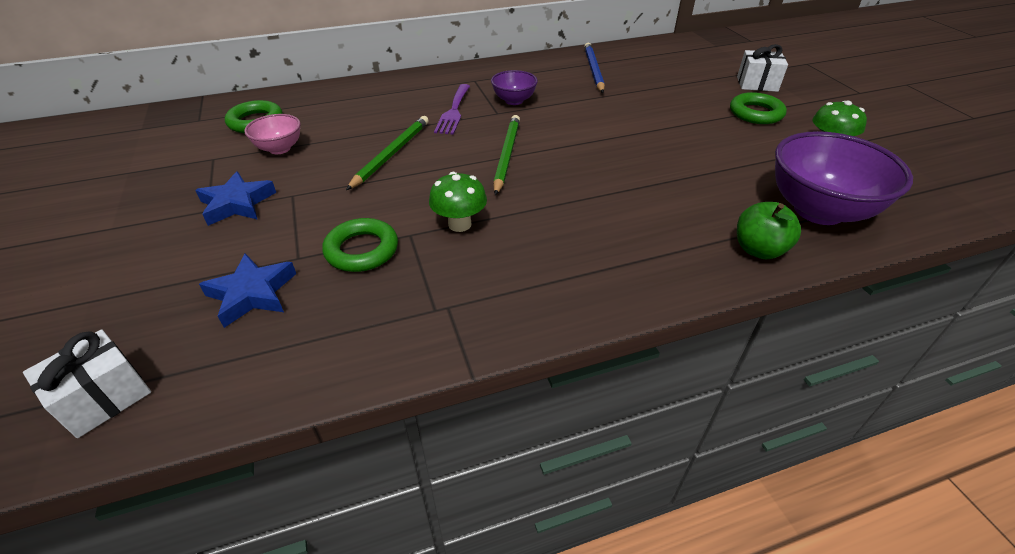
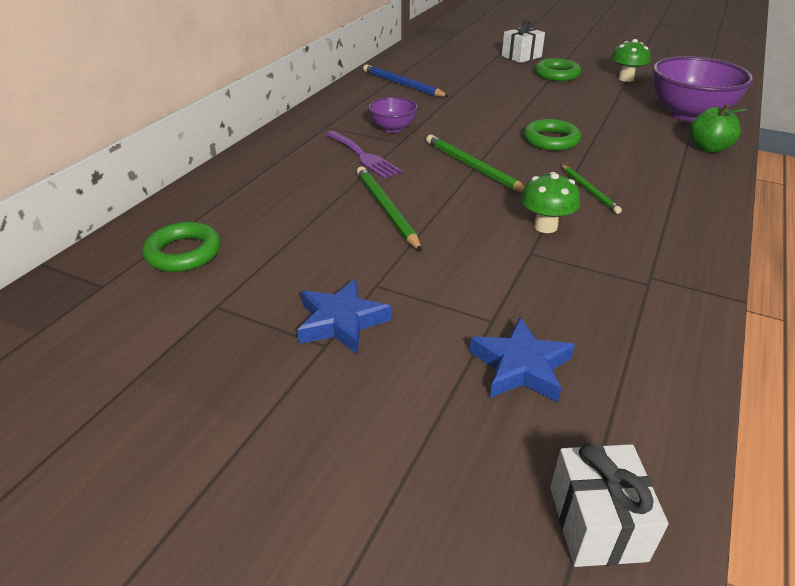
camera: 45 degrees left, 5 degrees down
(279, 149) = (271, 259): pink bowl -> none
(362, 250) = (524, 283): green ring -> green ring (550, 140)
(552, 219) = (589, 190): none -> green pencil

